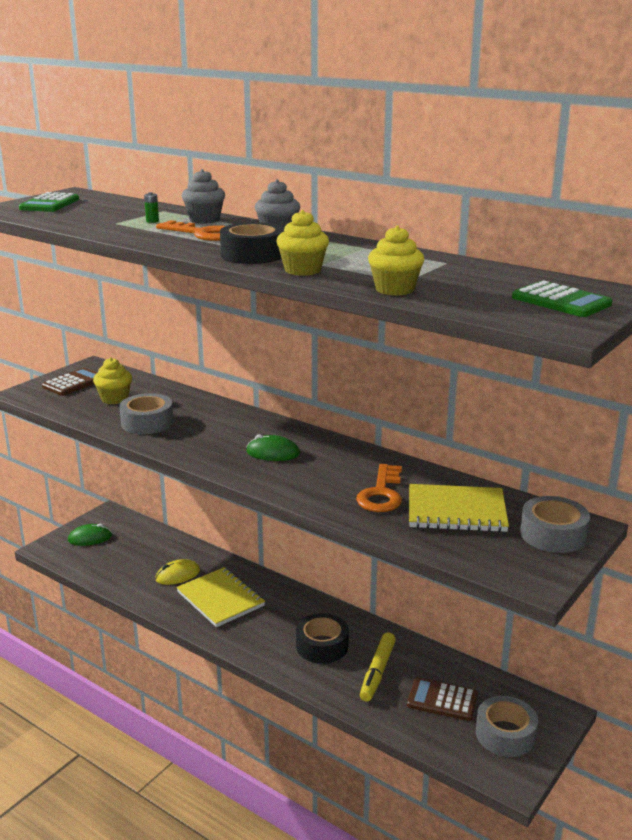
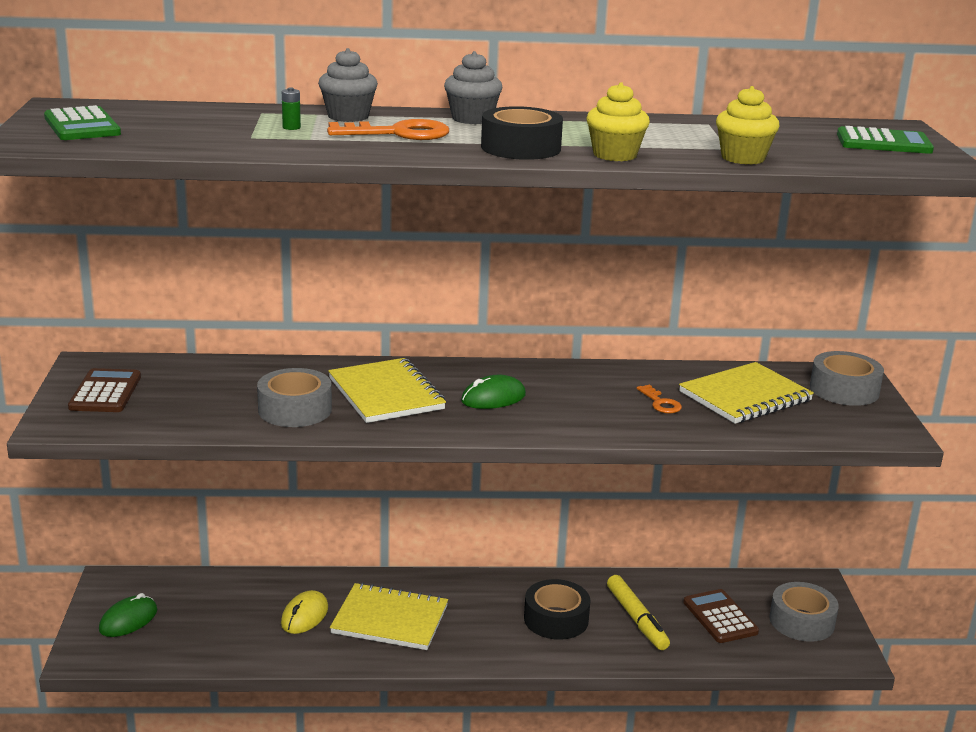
camera: 40 degrees left, 0 degrees up
(114, 399) = (200, 395): yellow cupcake -> none
(213, 429) = (386, 394): none -> yellow notebook
(381, 494) = (660, 403): orange key -> orange key, size x0.56
(442, 700) = (720, 617): brown calculator -> brown calculator turned 90 degrees clockwise

